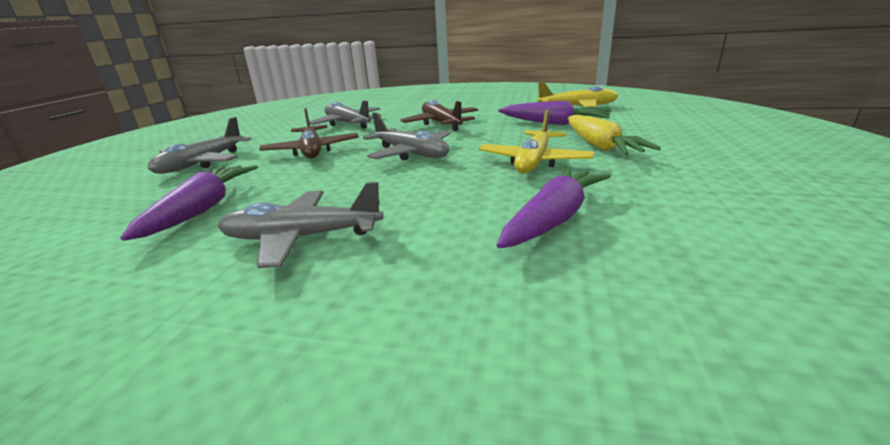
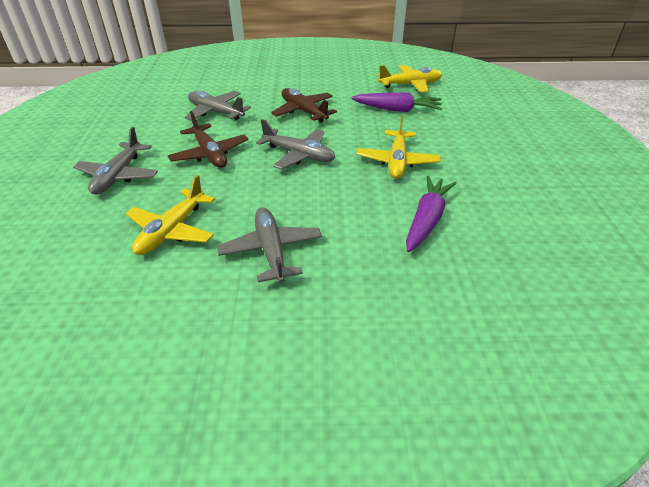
camera: 15 degrees left, 15 degrees up
(202, 210) = (172, 231): purple carrot -> yellow plane
(302, 237) = (271, 250): grey plane -> grey plane turned 90 degrees clockwise
(599, 146) = (439, 140): yellow carrot -> none

